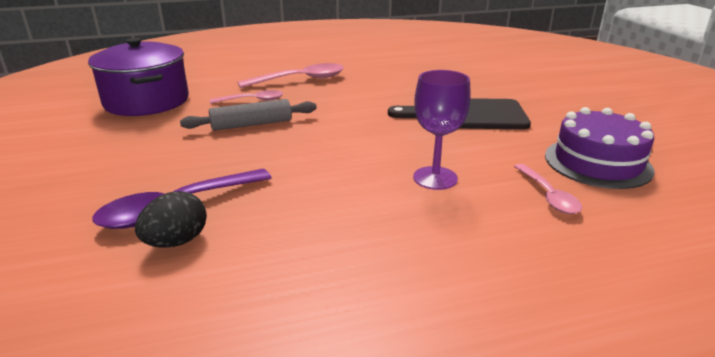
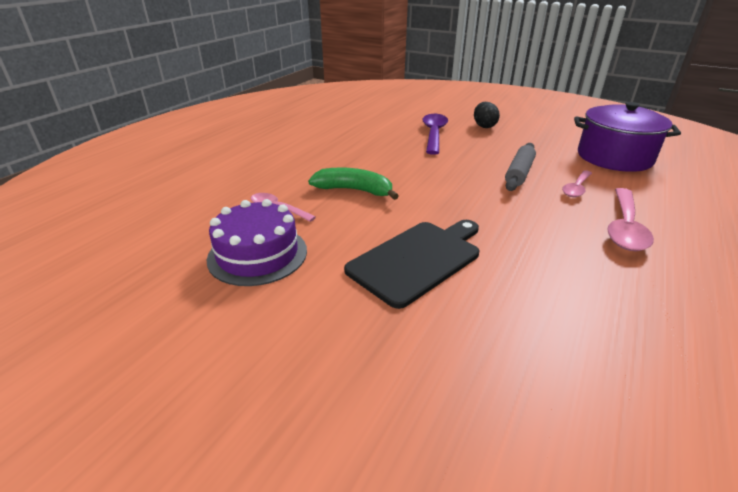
camera: 135 degrees right, 5 degrees up
(176, 242) = (406, 129): black egg -> black egg (484, 126)
(435, 178) = (354, 190): purple goblet -> green banana

